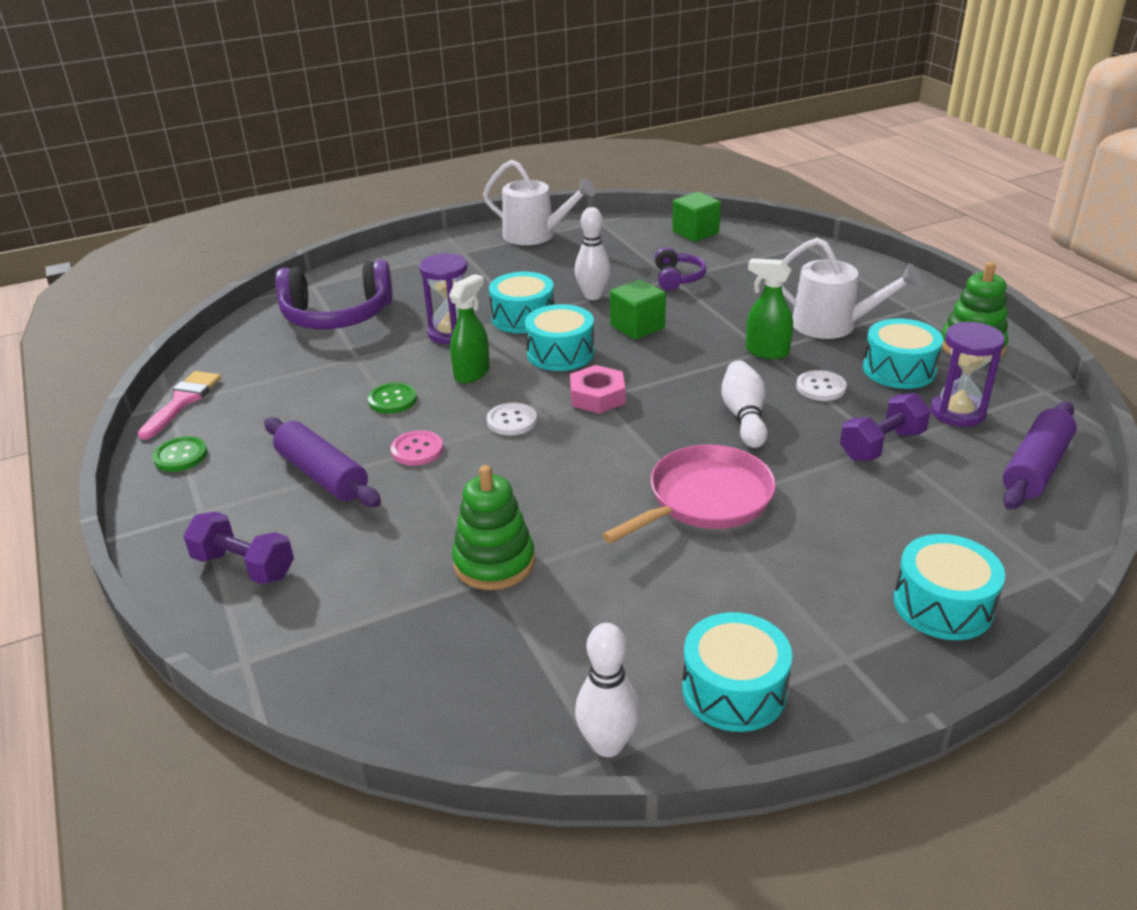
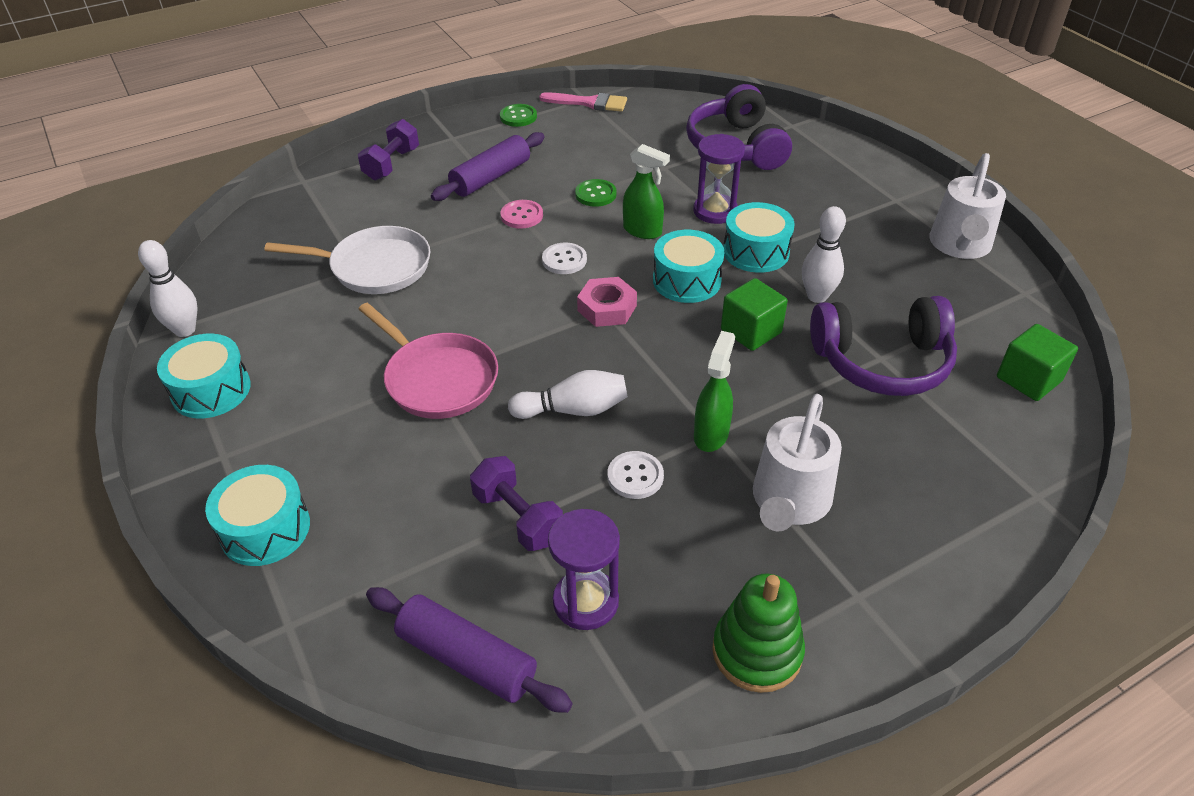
camera: 85 degrees right, 10 degrees up
(494, 562) = (375, 267): green stacking toy -> white pan
(677, 278) = (882, 362): purple headphones -> purple headphones, size x1.90
(899, 369) = (683, 557): turquoise drum -> none

